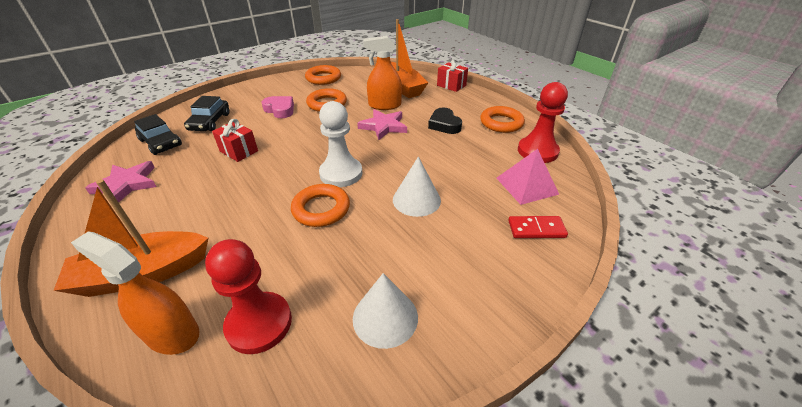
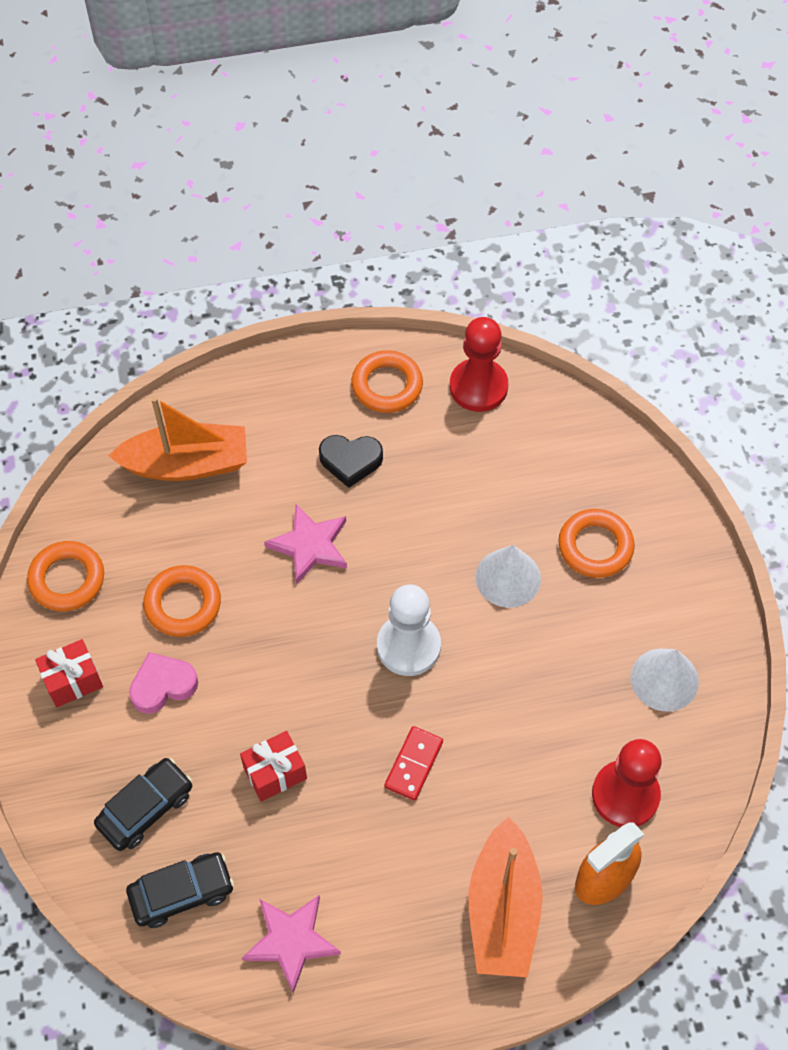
camera: 65 degrees left, 20 degrees up
(210, 122) = (145, 808): black car -> black car turned 75 degrees counterclockwise
(321, 209) = (474, 692): orange ring -> orange ring (595, 547)
(384, 105) = (241, 518): orange spray bottle -> none
(451, 85) = (227, 386): red gift -> red gift (73, 680)
(527, 186) = (540, 444): pink pyramid -> none
(536, 229) = (613, 482): red domino -> red domino (413, 764)

